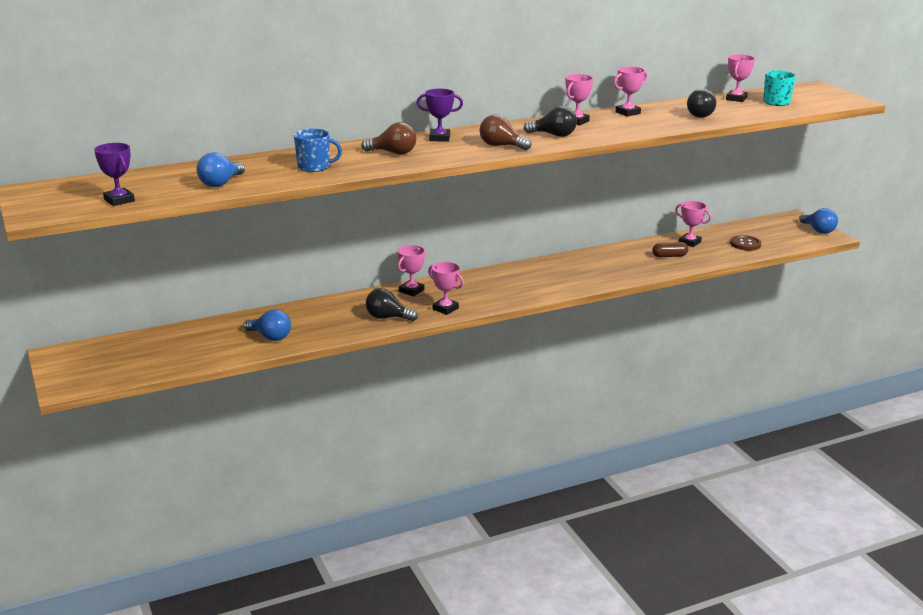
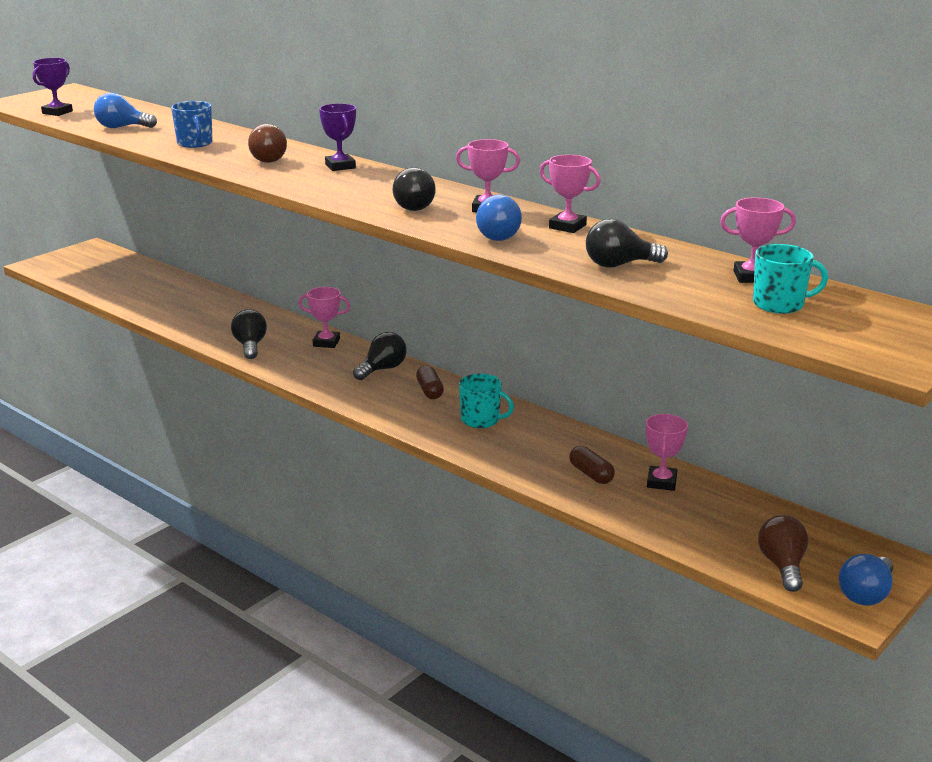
camera: 65 degrees right, 0 degrees up
(270, 337) = (171, 308): blue light bulb -> blue light bulb (499, 235)
(445, 309) = (294, 368): pink trophy -> none
(477, 281) = (382, 369): none -> black light bulb
(501, 146) = (339, 192): brown light bulb -> brown light bulb (782, 566)
(525, 274) = (430, 391): none -> brown capsule
(580, 268) = (481, 420): none -> turquoise mug
(745, 244) = (711, 530): brown button -> none

